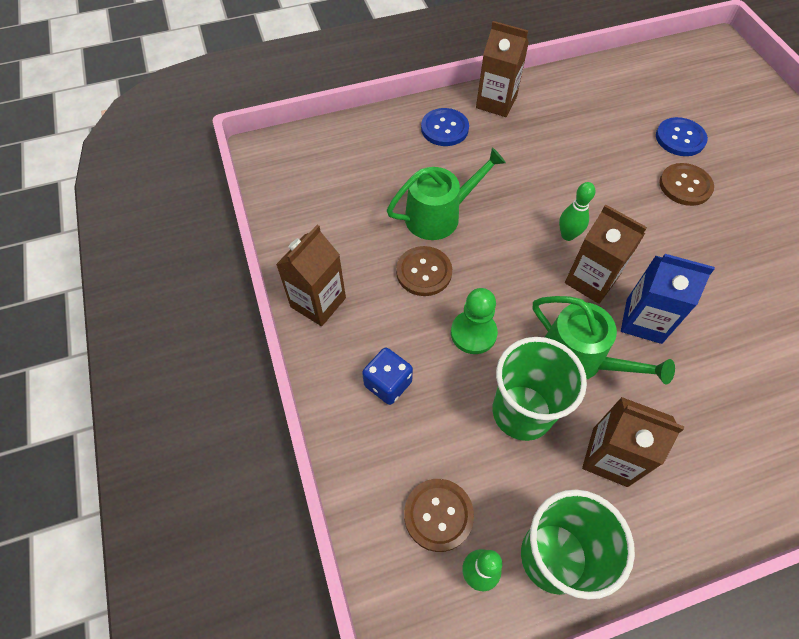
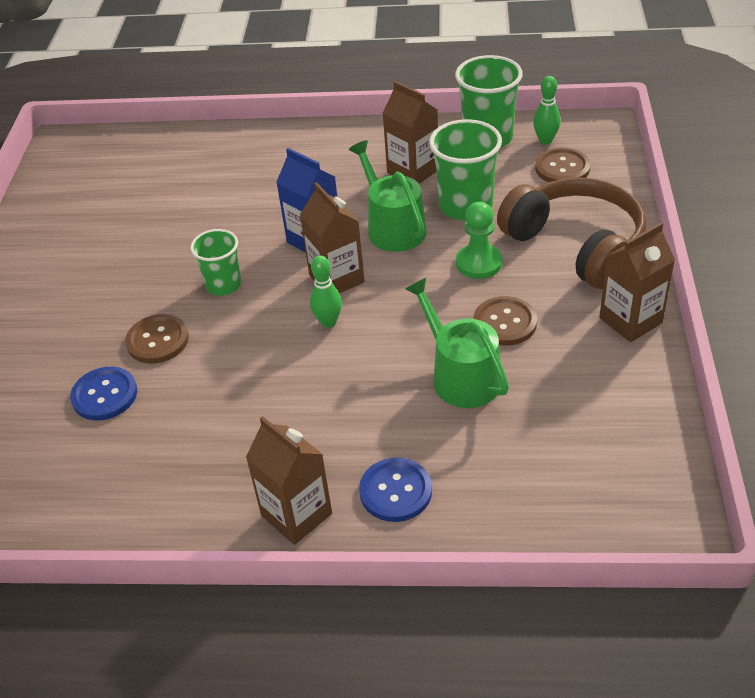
camera: 155 degrees left, 15 degrees down
(388, 384) = (576, 245): blue dice -> brown headphones
(439, 215) = (461, 376): green watering can -> green watering can turned 60 degrees clockwise
(681, 248) = (223, 285): none -> green cup

